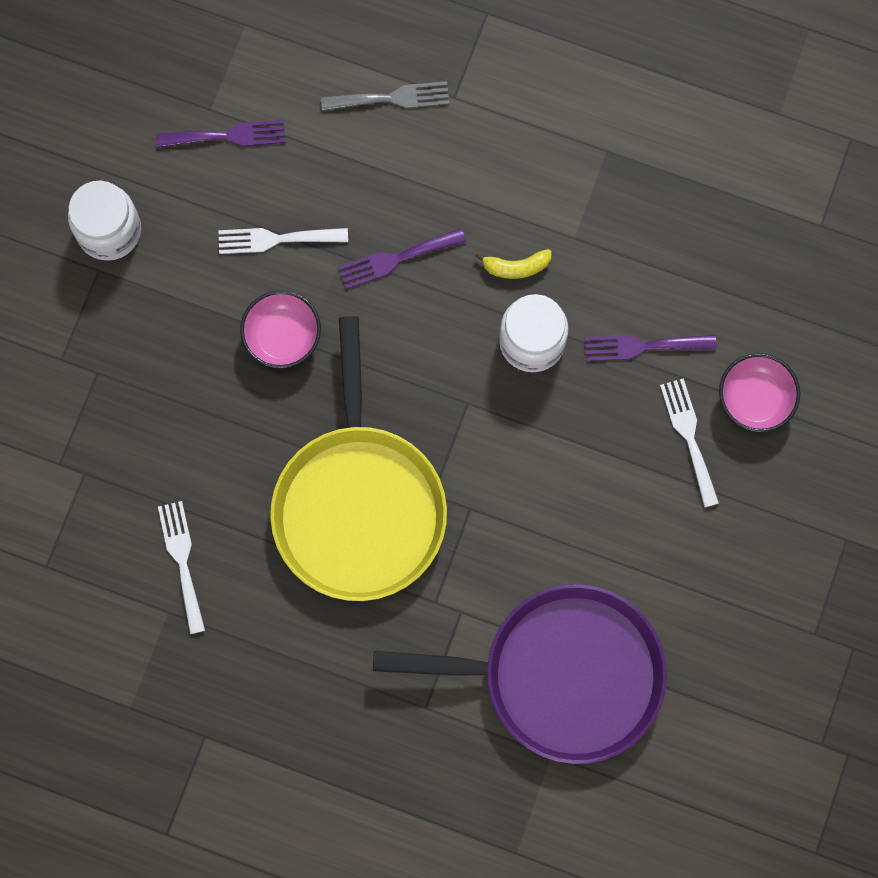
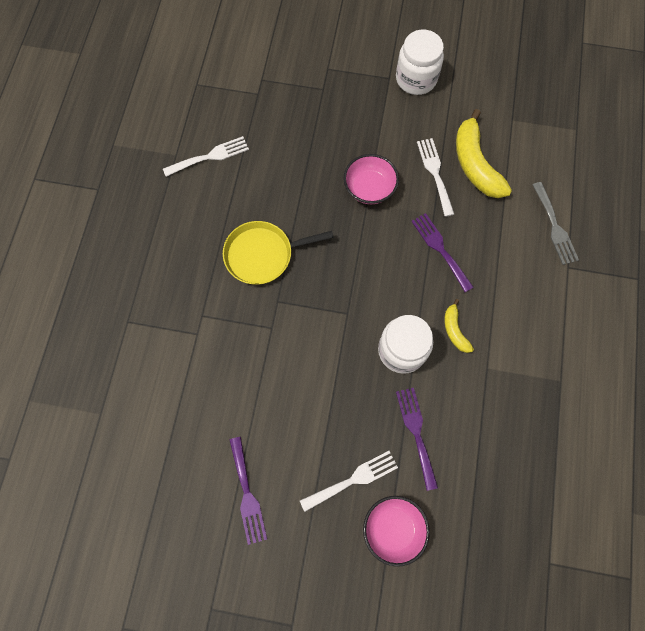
camera: 80 degrees right, 5 degrees down
(228, 136) = (497, 133): purple fork -> purple fork (247, 494)
(273, 180) = (475, 164): none -> yellow banana
(359, 505) = (262, 255): yellow pan -> yellow pan, size x0.56
(562, 675) = (159, 412): purple pan -> none

